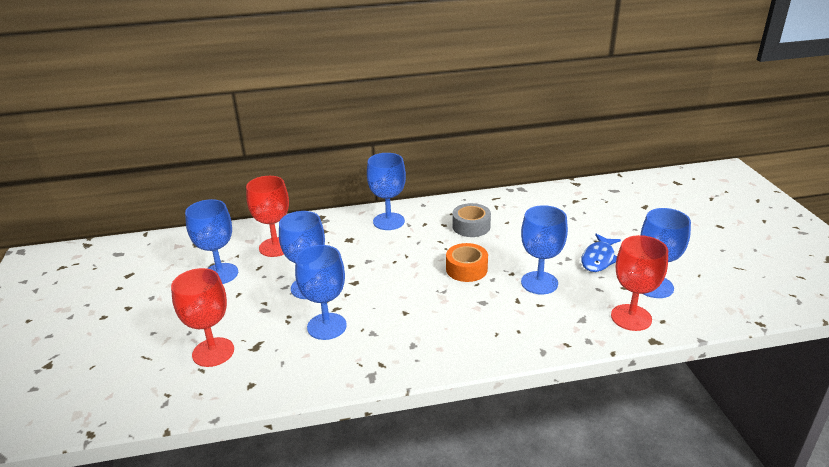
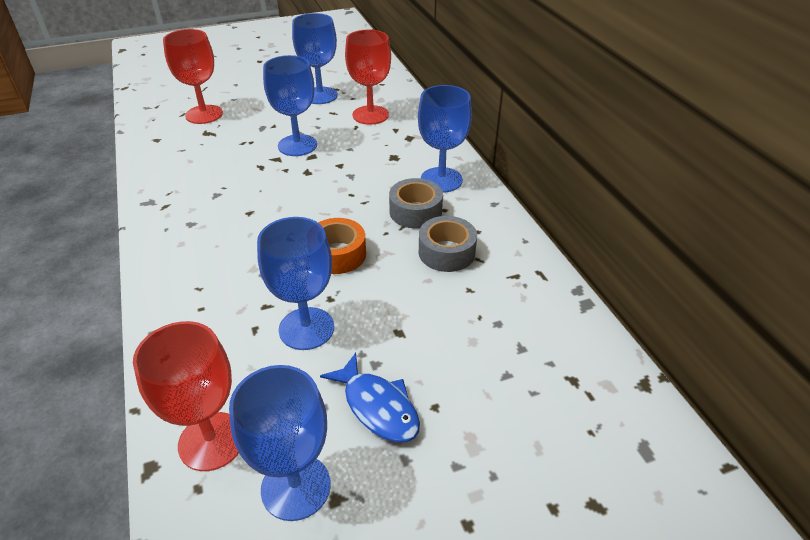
camera: 80 degrees right, 10 degrees up
(327, 326) = (231, 165): blue goblet -> none
(424, 235) = (415, 211): none -> grey tape
(599, 259) = (378, 406): blue fish -> blue fish turned 150 degrees counterclockwise

